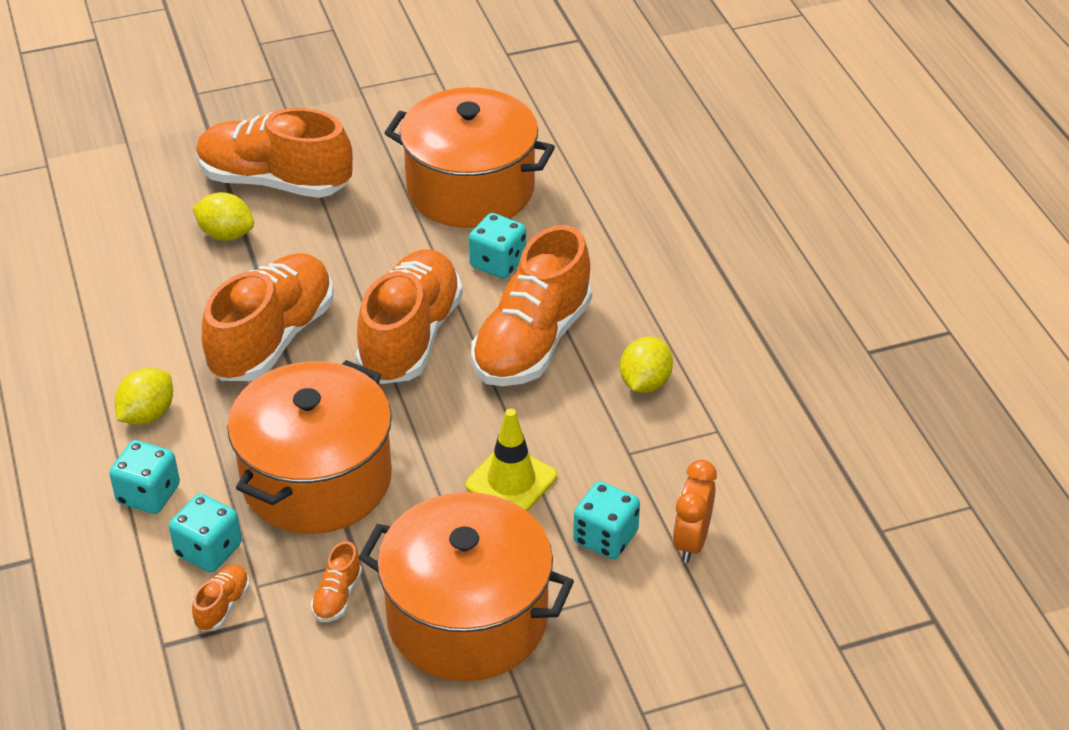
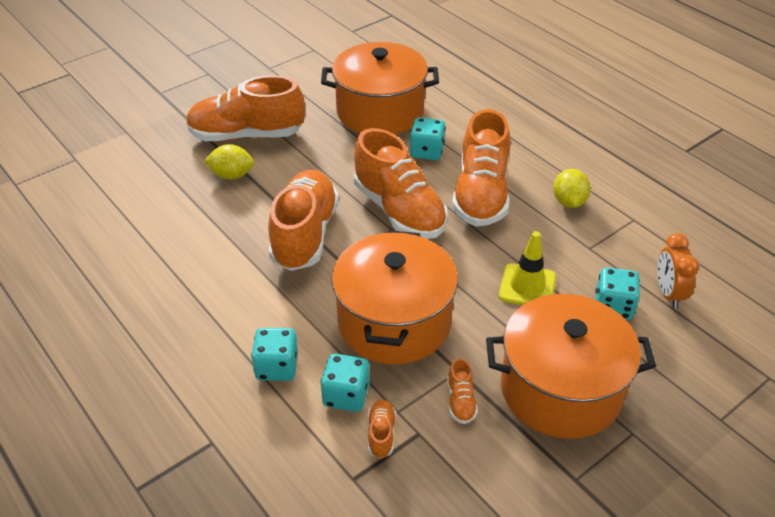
camera: 20 degrees left, 0 degrees up
(147, 414) = (243, 310): yellow lemon -> none
(410, 337) = (399, 211): orange shoe -> orange shoe turned 150 degrees clockwise

